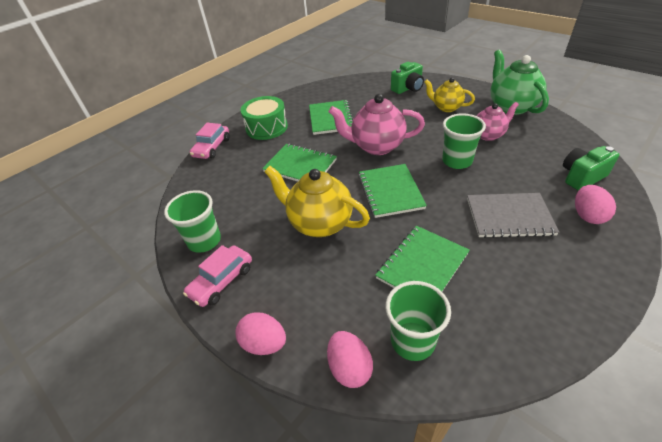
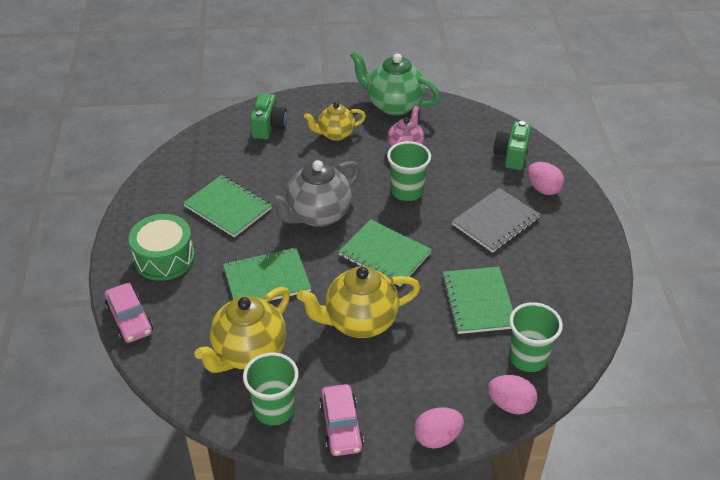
camera: 50 degrees left, 0 degrees up
(237, 199) = (249, 353): none -> yellow teapot
(376, 146) = (318, 215): pink teapot -> grey teapot

